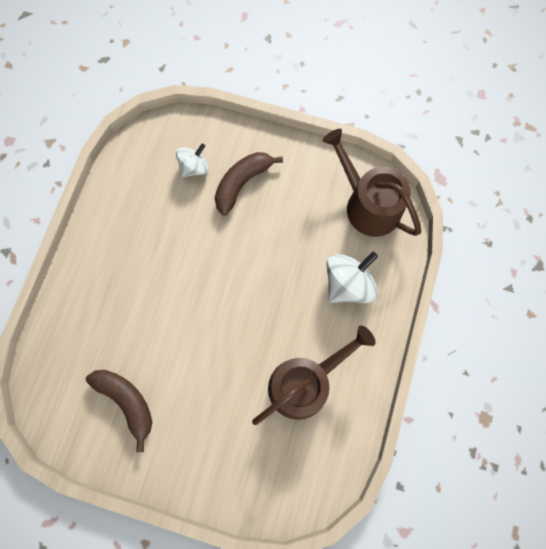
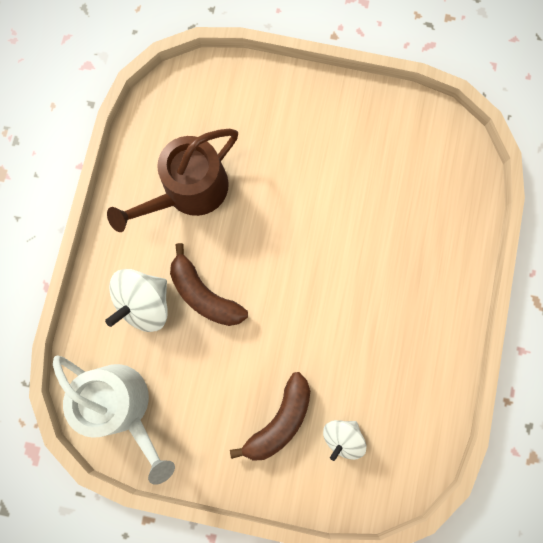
camera: 175 degrees right, 5 degrees up
(127, 402) = (374, 156): brown banana -> brown banana (204, 294)
(368, 204) = (122, 405): brown watering can -> white watering can

